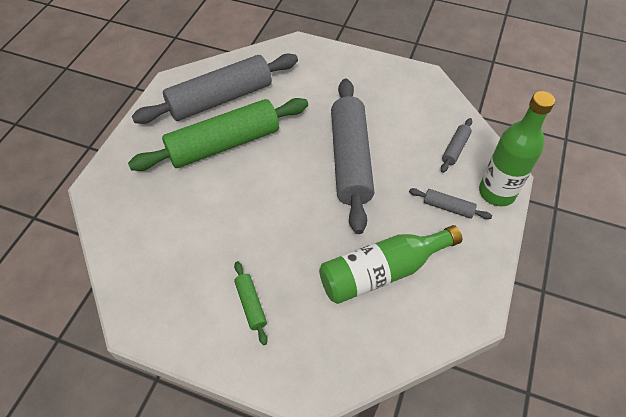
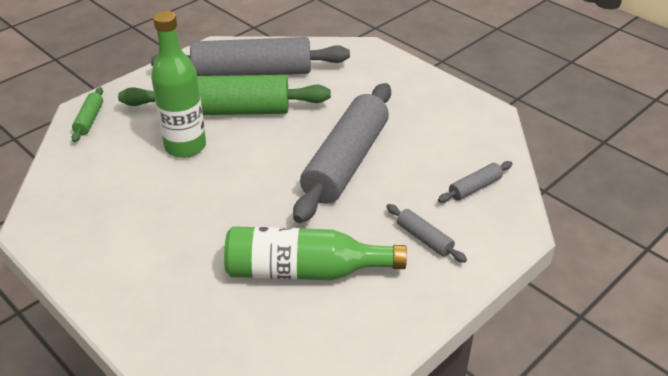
camera: 25 degrees right, 15 degrees down
(251, 304) = (149, 251): green rolling pin -> green rolling pin (89, 120)
(496, 192) = (494, 244): green bottle -> green bottle (185, 146)

